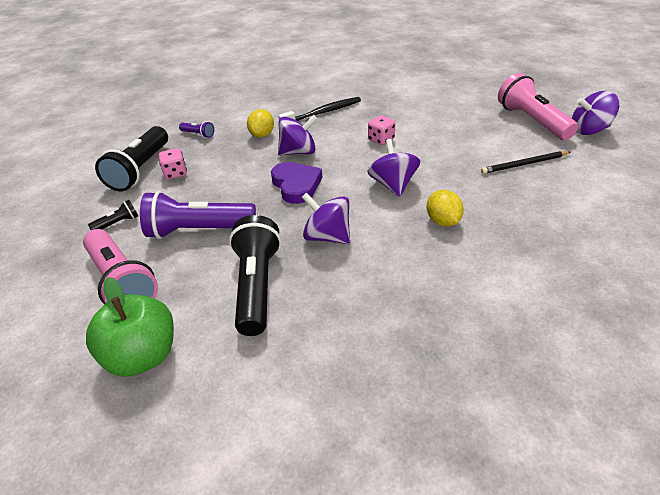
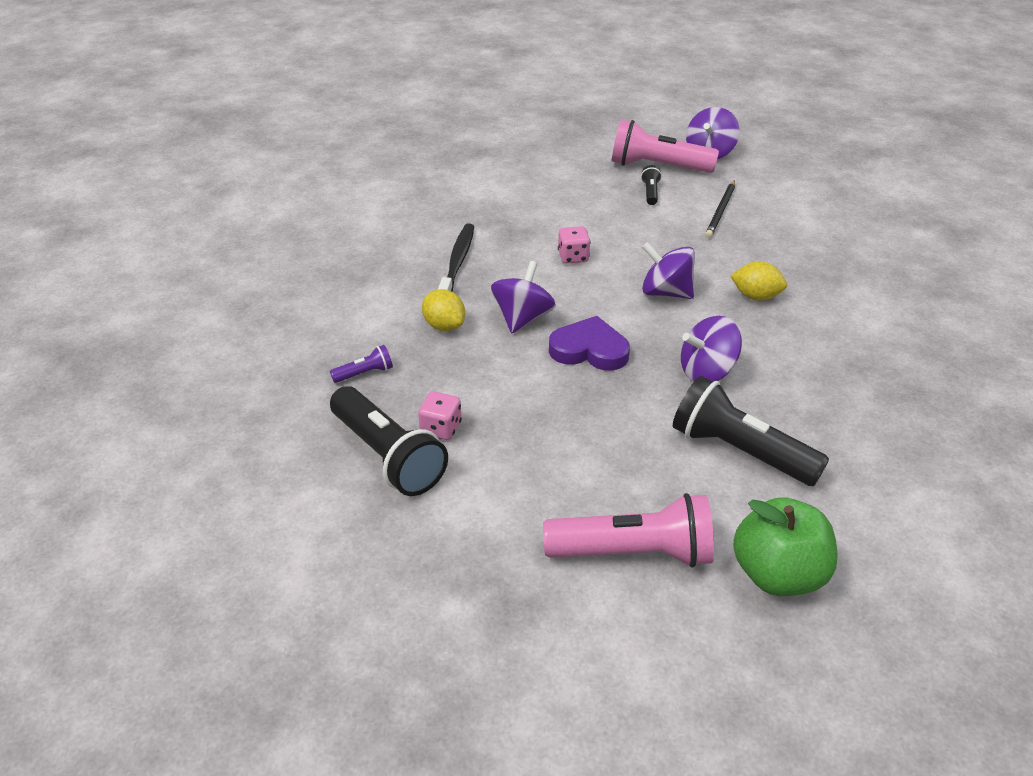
camera: 55 degrees left, 0 degrees up
(118, 223) = (499, 518): black flashlight -> black flashlight (650, 192)
(199, 230) = (595, 455): purple flashlight -> none

